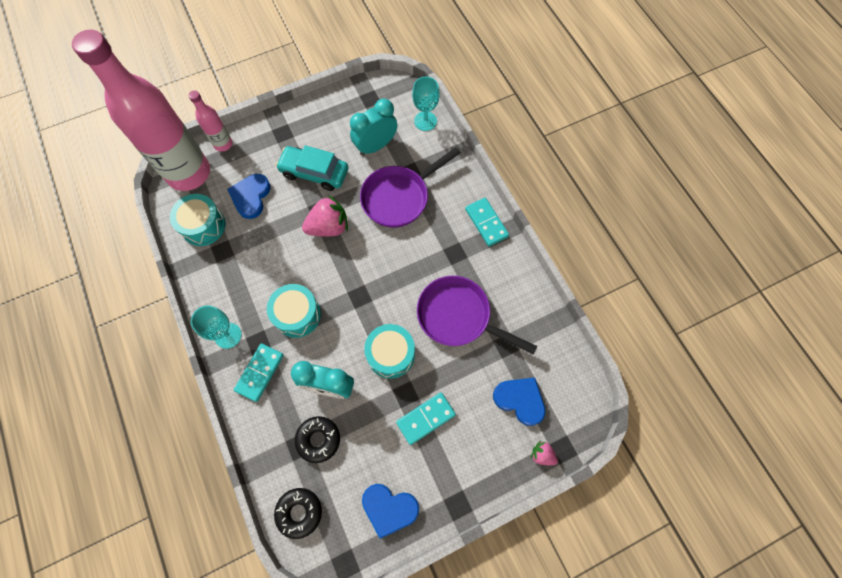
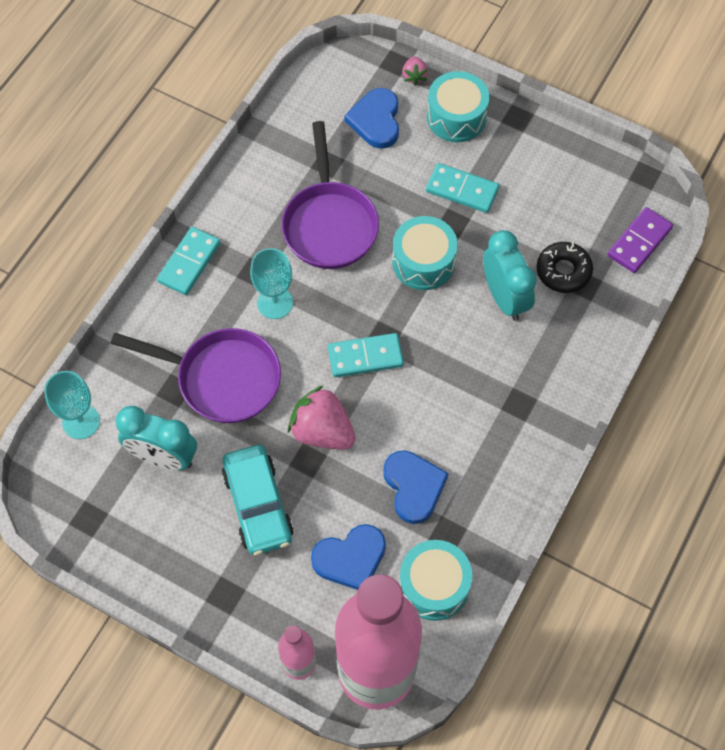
camera: 125 degrees left, 5 degrees down
(228, 335) = (538, 442): turquoise goblet -> turquoise goblet (275, 303)
(260, 373) = (548, 376): turquoise domino -> turquoise domino (365, 357)
(297, 315) = (456, 386): turquoise drum -> turquoise drum (456, 117)
(299, 512) = (639, 242): black donut -> purple domino
(389, 508) = (569, 170): blue heart -> blue heart (413, 487)

